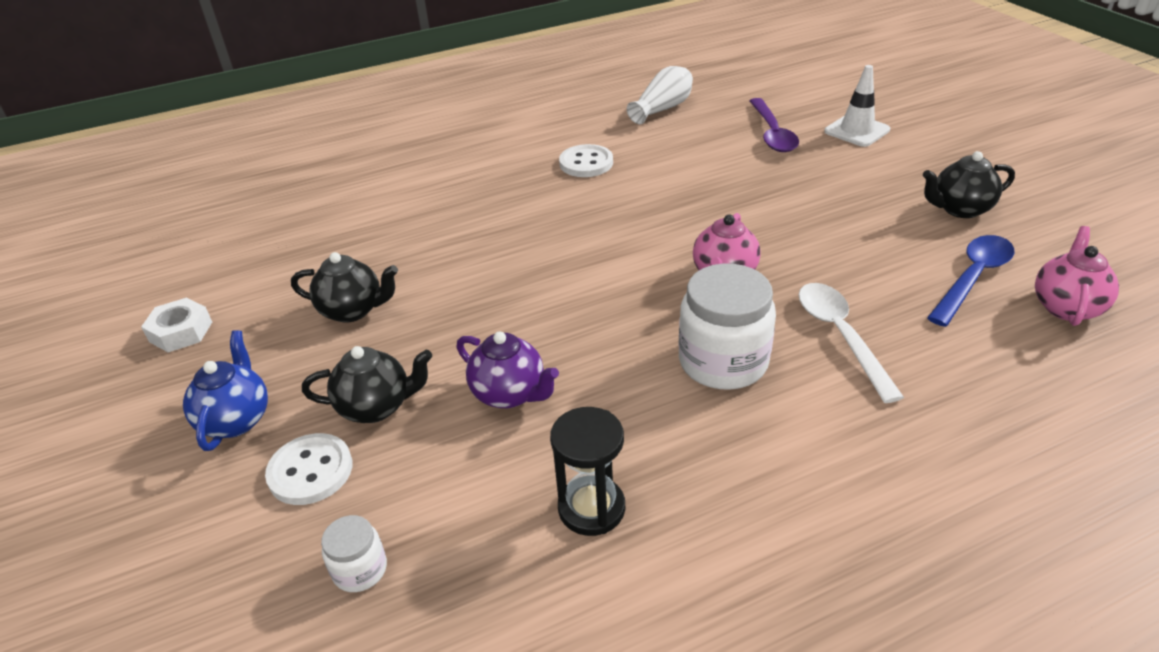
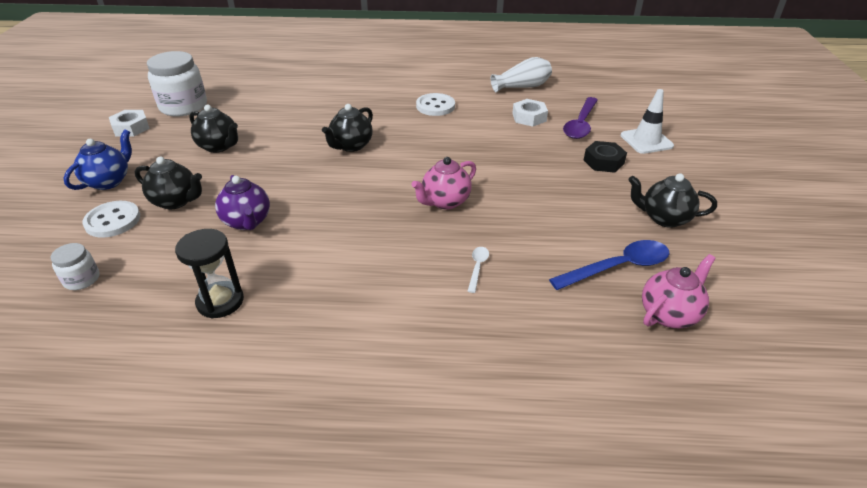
camera: 25 degrees right, 0 degrees up
(536, 247) = (351, 146): none -> black teapot
(709, 143) = (529, 117): none -> white nut
(723, 362) = (384, 253): white jar -> white jar (183, 107)
(840, 168) = (603, 162): none -> black nut
(841, 336) = (477, 267): white spoon -> white spoon, size x0.49

